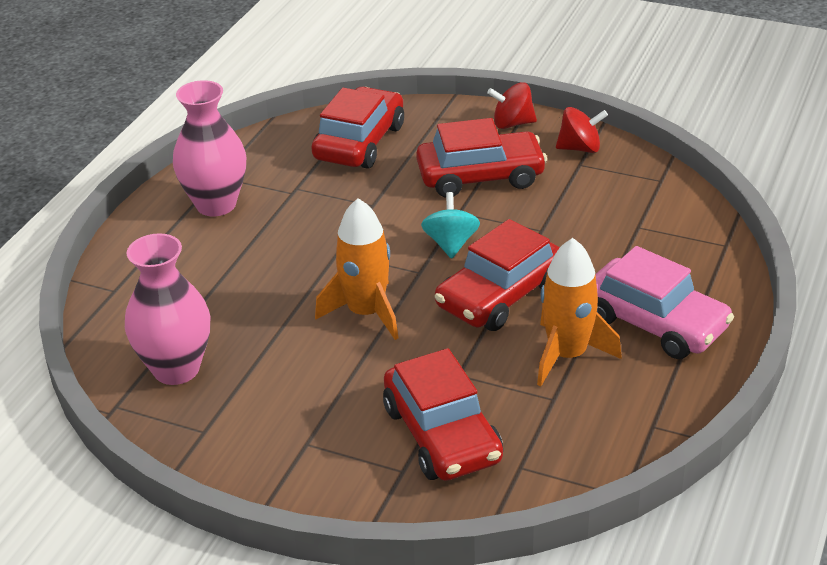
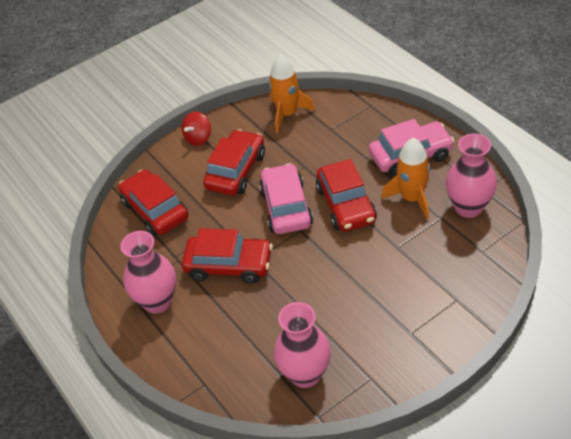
camera: 55 degrees left, 10 degrees up
(366, 313) = (319, 267): orange rocket -> orange rocket (287, 114)
(442, 434) = (440, 272): red car -> red car (229, 265)
(451, 244) = (286, 207): turquoise spinning top -> pink car
(580, 148) = (246, 121): red spinning top -> none
(598, 422) = (468, 207): none -> pink vase

